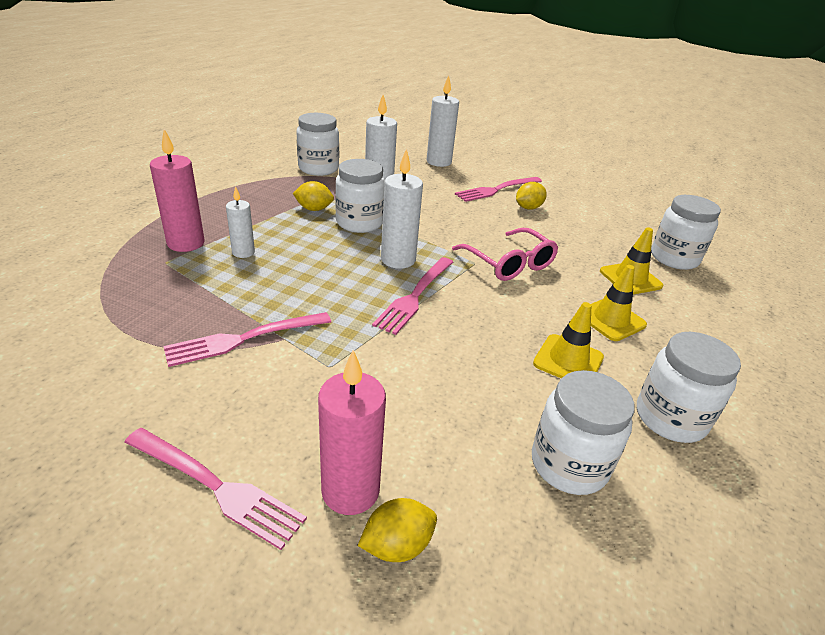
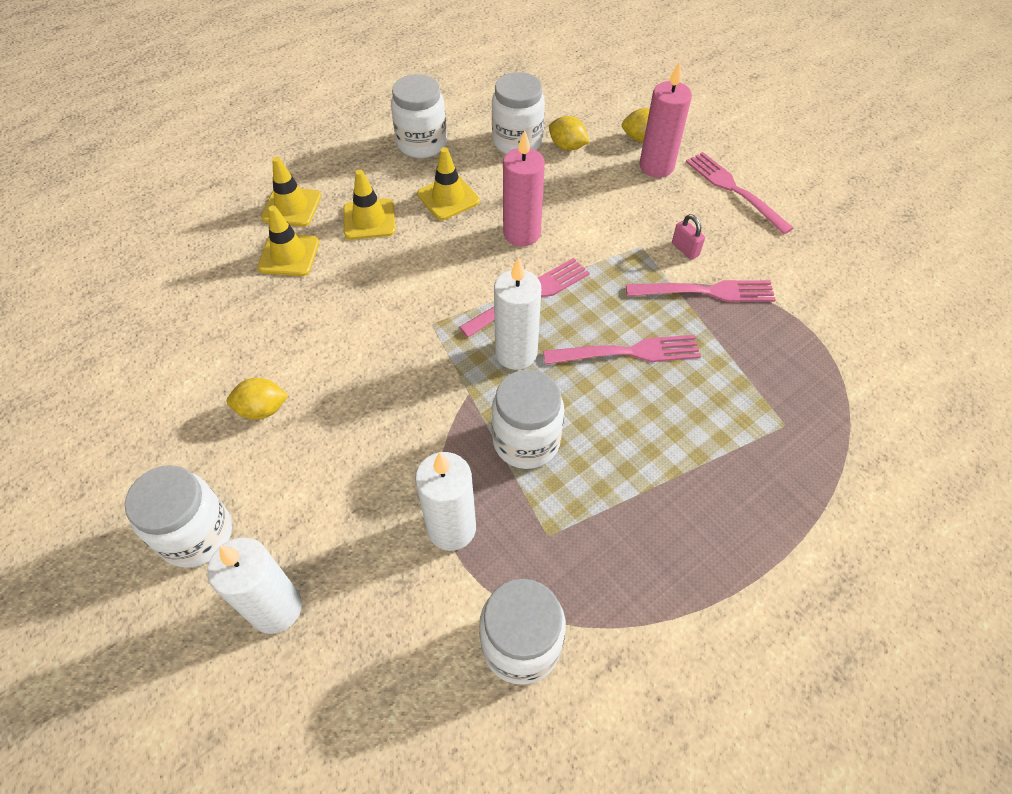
camera: 150 degrees left, 20 degrees up
(186, 243) = (762, 458): pink candle -> pink candle (522, 233)
(243, 252) = (692, 418): white candle -> none
(276, 376) = (685, 249): none -> pink padlock
(314, 209) = (576, 496): yellow lemon -> yellow lemon (567, 146)
(497, 190) = (260, 473): pink fork -> pink fork (628, 352)
(509, 264) = (395, 311): pink glasses -> none
(674, 258) = (200, 266): white jar -> white jar (197, 534)
(684, 312) = (291, 207): none -> yellow traffic cone

